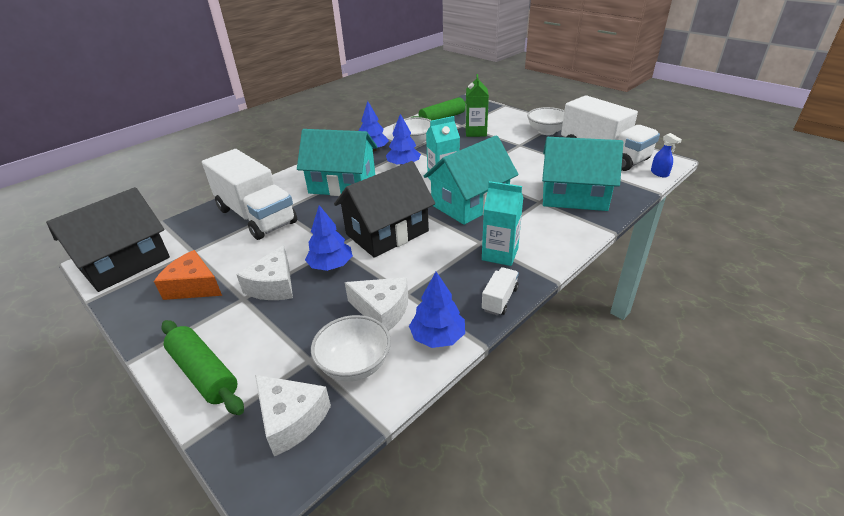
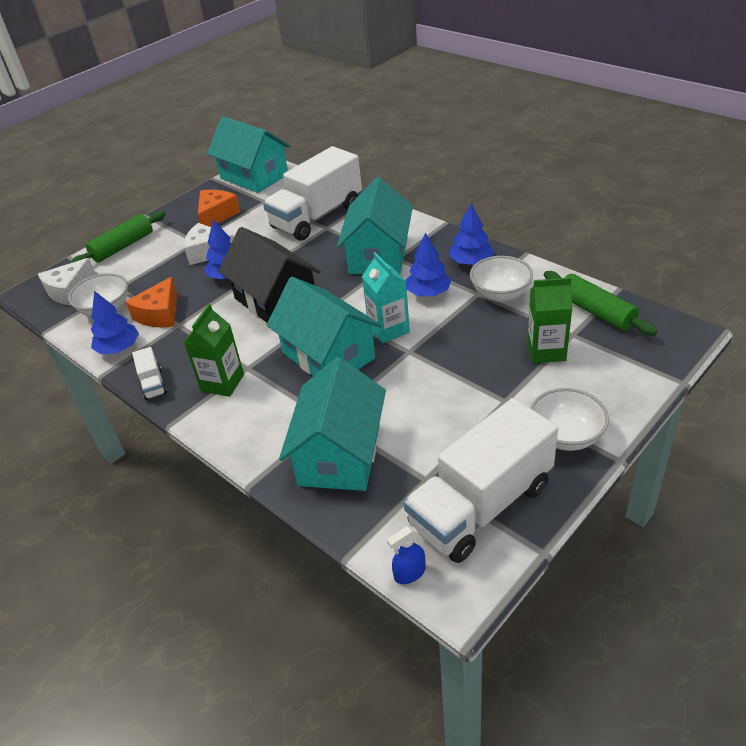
camera: 90 degrees right, 5 degrees up
(125, 263) = (254, 176): black house -> turquoise house
(382, 310) = (160, 314): white cheese -> orange cheese
(499, 299) = (153, 384): white truck -> white truck turned 45 degrees clockwise
(500, 254) = (222, 383): turquoise carton -> green carton

